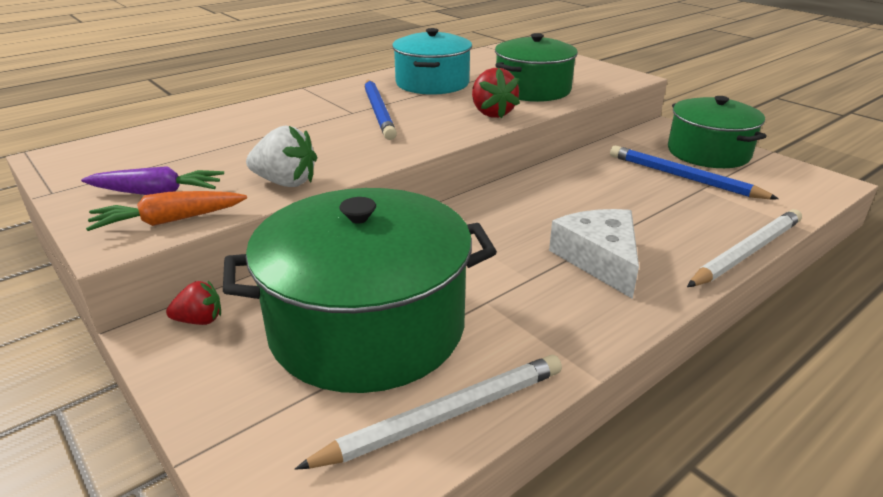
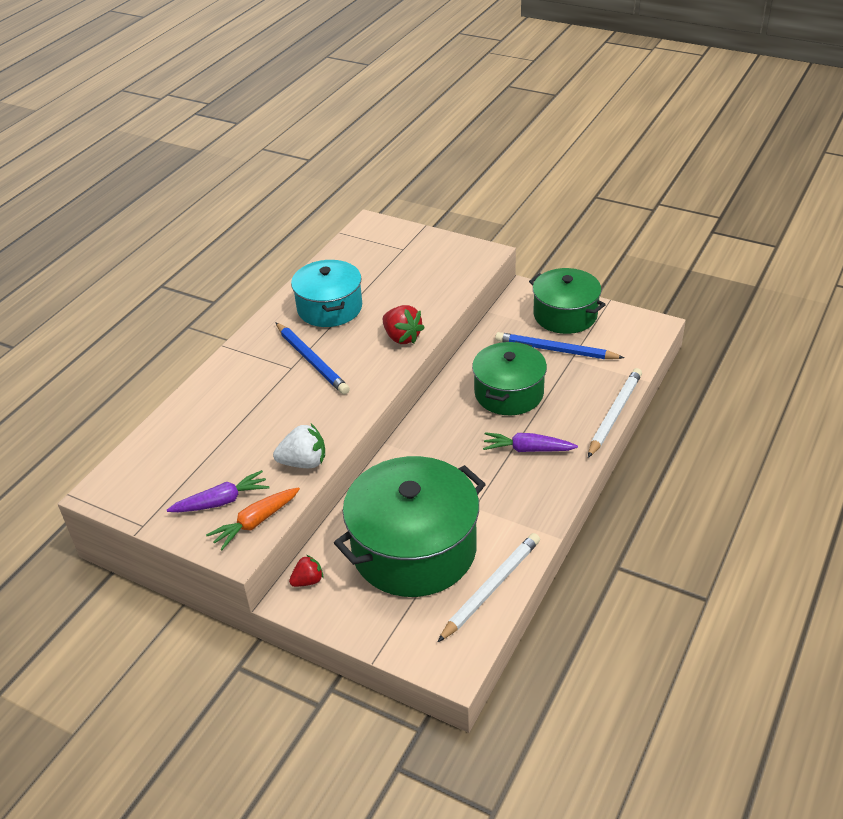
camera: 20 degrees left, 10 degrees up
(532, 90) = (417, 295): green pot -> green pot (509, 393)
(600, 259) = (528, 449): white cheese -> purple carrot

